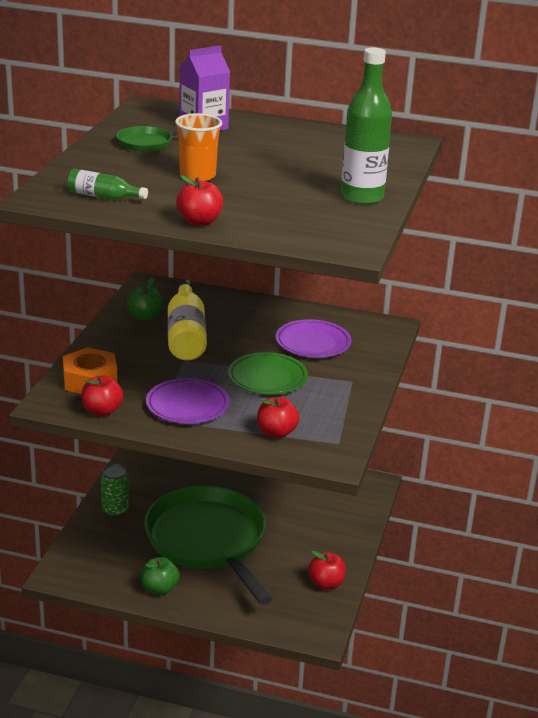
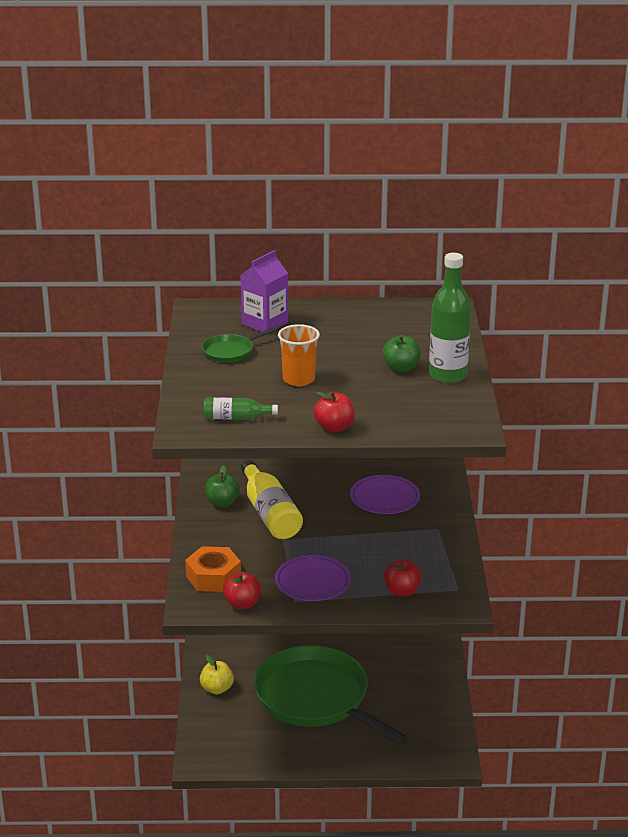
camera: 15 degrees left, 0 degrees up
(115, 510) = (217, 689): green can -> yellow apple
(159, 589) = (296, 752): green apple -> green apple (401, 368)
(267, 378) = (365, 541): green plate -> none
(326, 583) = (437, 713): red apple -> none

